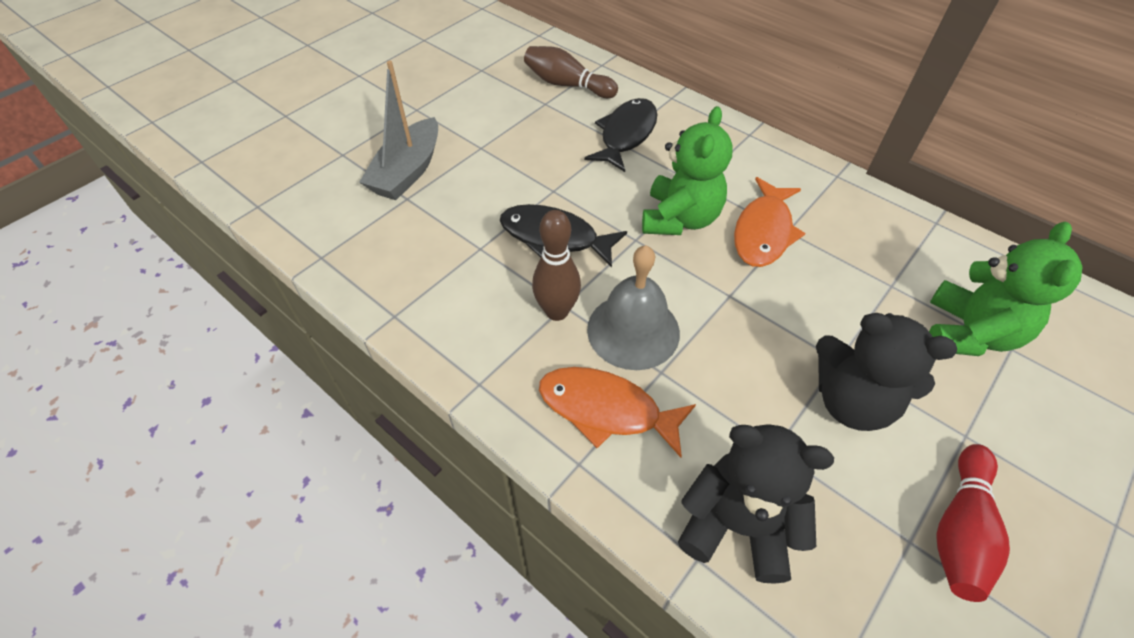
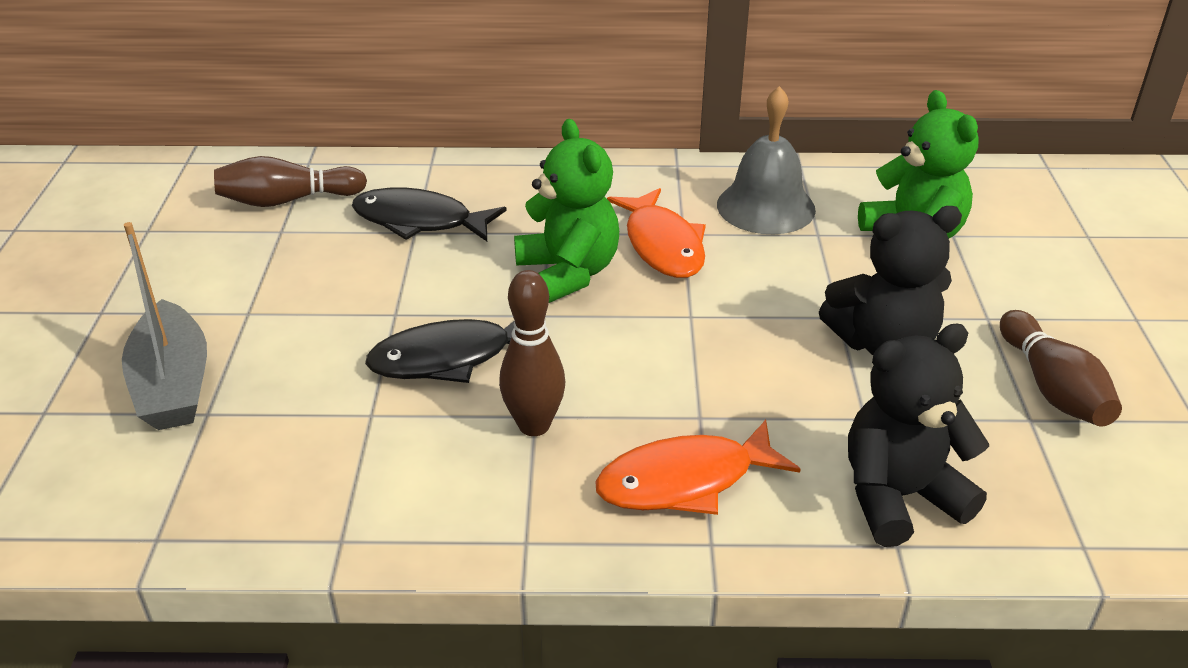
camera: 40 degrees left, 15 degrees down
(626, 135) = (419, 221): black fish -> black fish turned 60 degrees counterclockwise
(633, 330) = (633, 397): grey bell -> grey bell (766, 207)
(959, 529) = (1052, 388): red bowling pin -> brown bowling pin

